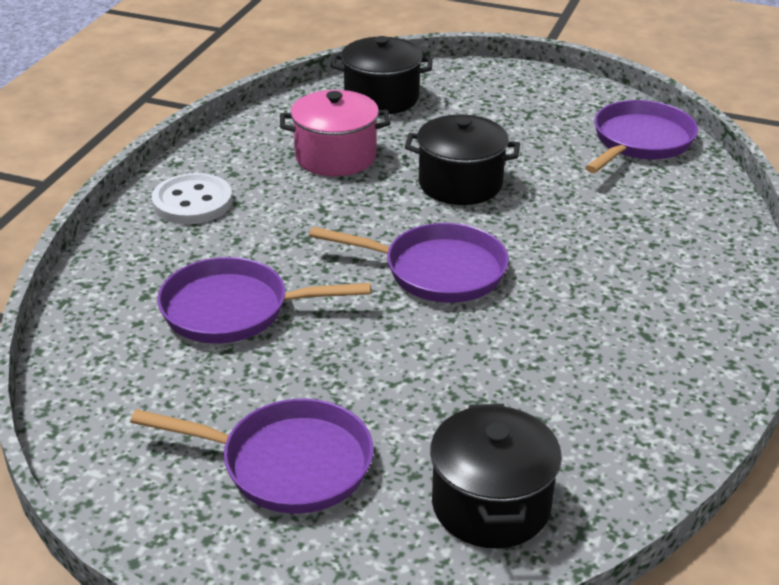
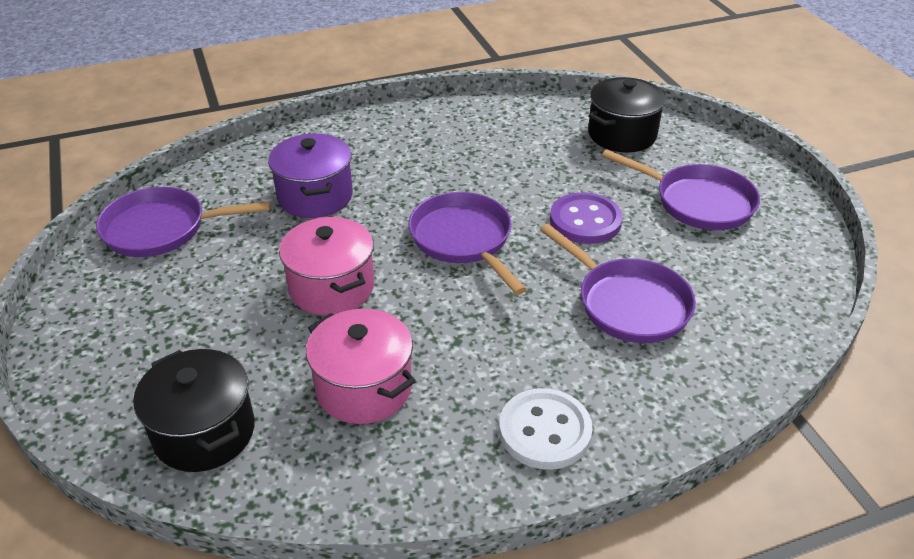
camera: 130 degrees left, 5 degrees up
(287, 464) = (697, 202): purple pan -> purple pan turned 150 degrees clockwise
(368, 358) = (585, 221): none -> purple button
(460, 184) = (331, 287): black pot -> pink pot
(608, 224) = (315, 196): none -> purple pot

